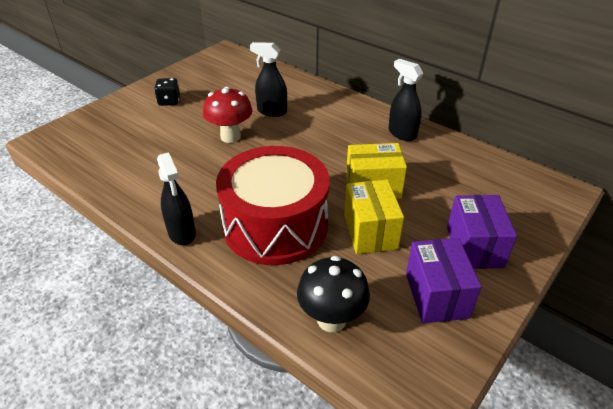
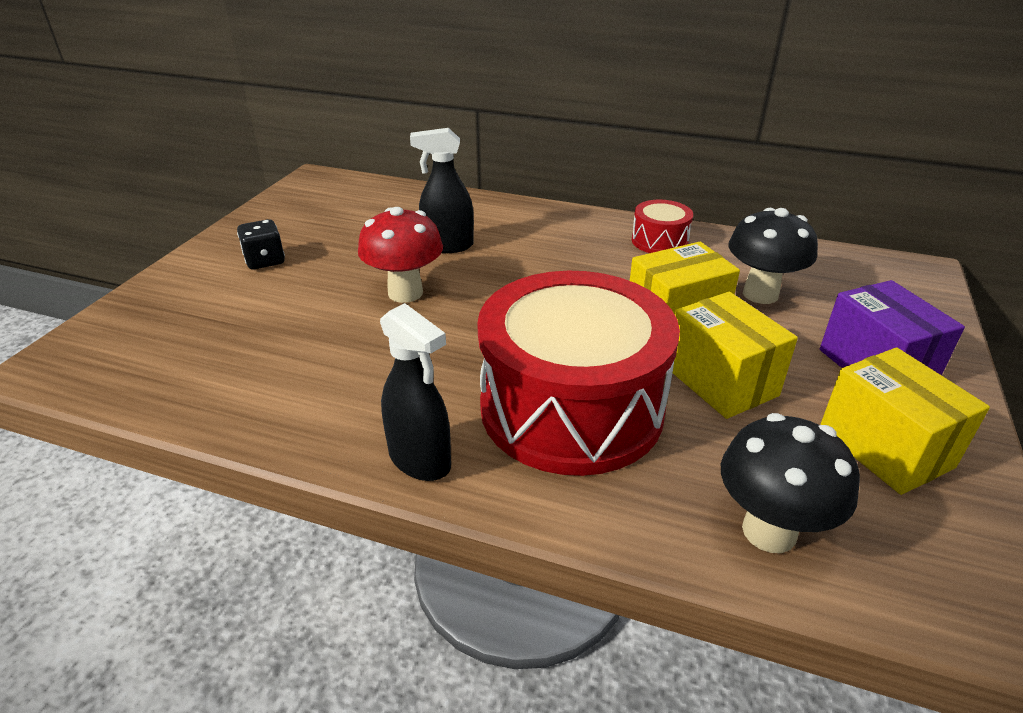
camera: 20 degrees left, 5 degrees down
(402, 133) = (659, 241): black spray bottle -> red drum
(436, 295) = (884, 448): purple box -> yellow box
(439, 183) = (760, 294): none -> black mushroom

